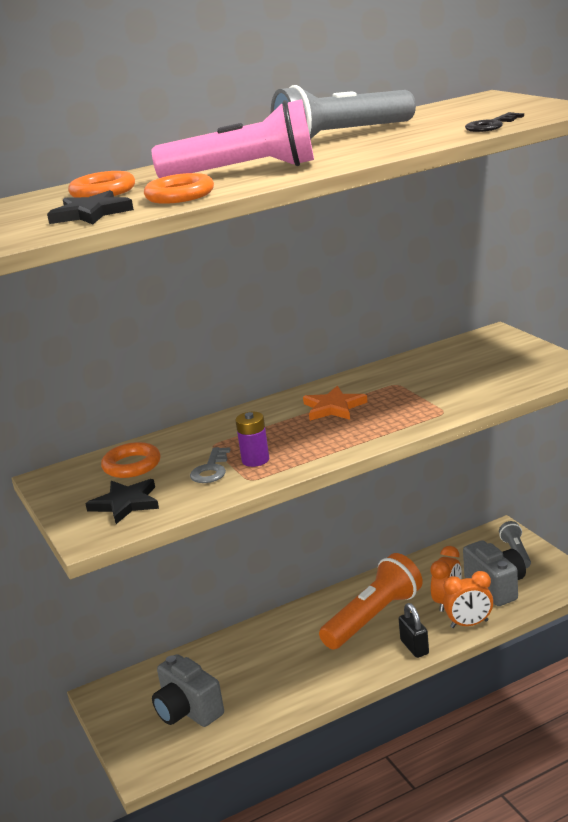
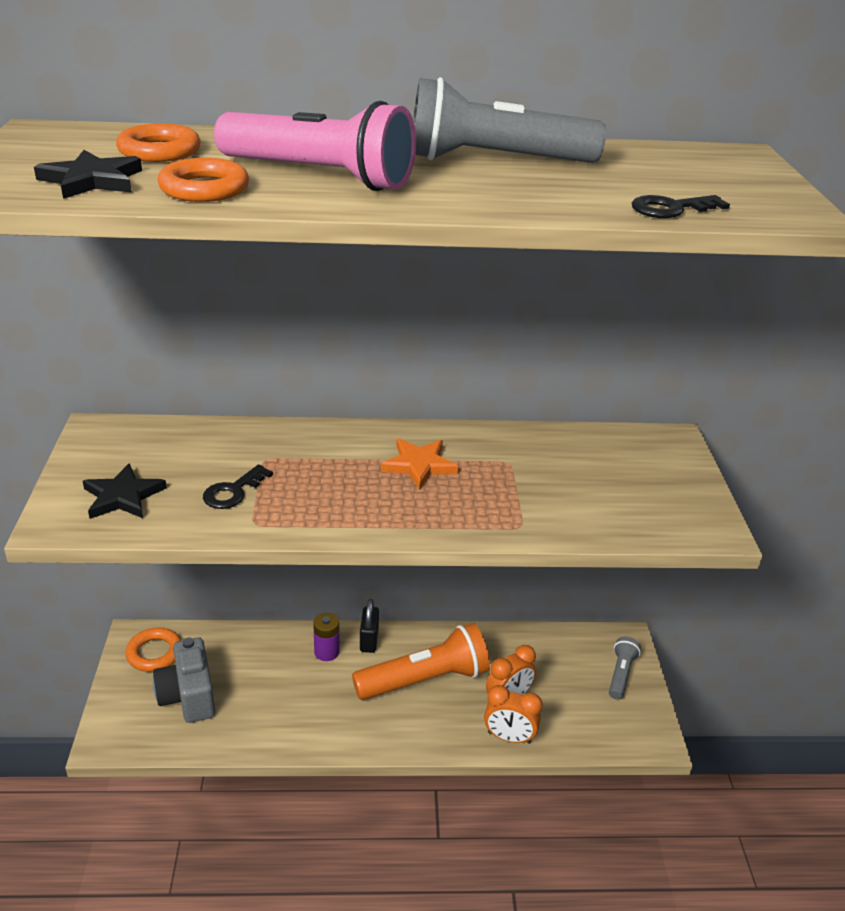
camera: 20 degrees right, 10 degrees up
(132, 465) = (174, 449): orange ring -> orange ring (154, 653)
(211, 470) = (233, 491): grey key -> black key
(255, 460) = (283, 499): purple battery -> purple battery (326, 652)
(414, 647) = (436, 736): black padlock -> black padlock (369, 640)
(496, 587) = (569, 706): grey camera -> none

